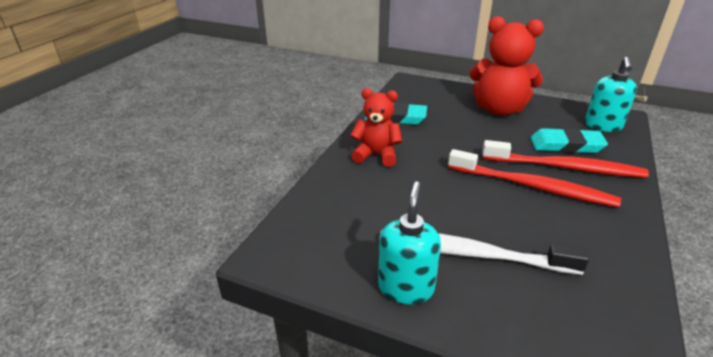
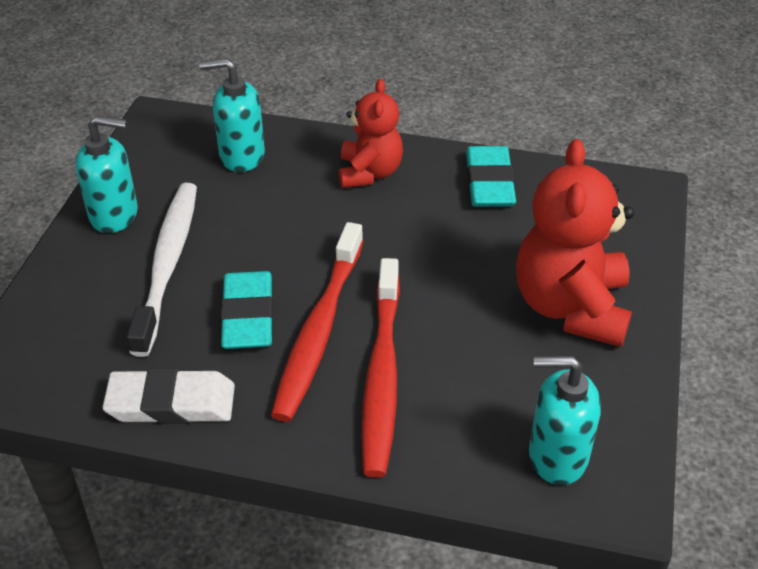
camera: 80 degrees right, 10 degrees up
(340, 209) = (241, 156): none -> turquoise soap dispenser
(566, 145) = (458, 387): turquoise eraser -> turquoise eraser (248, 316)
(621, 255) = (171, 403): none -> white eraser

